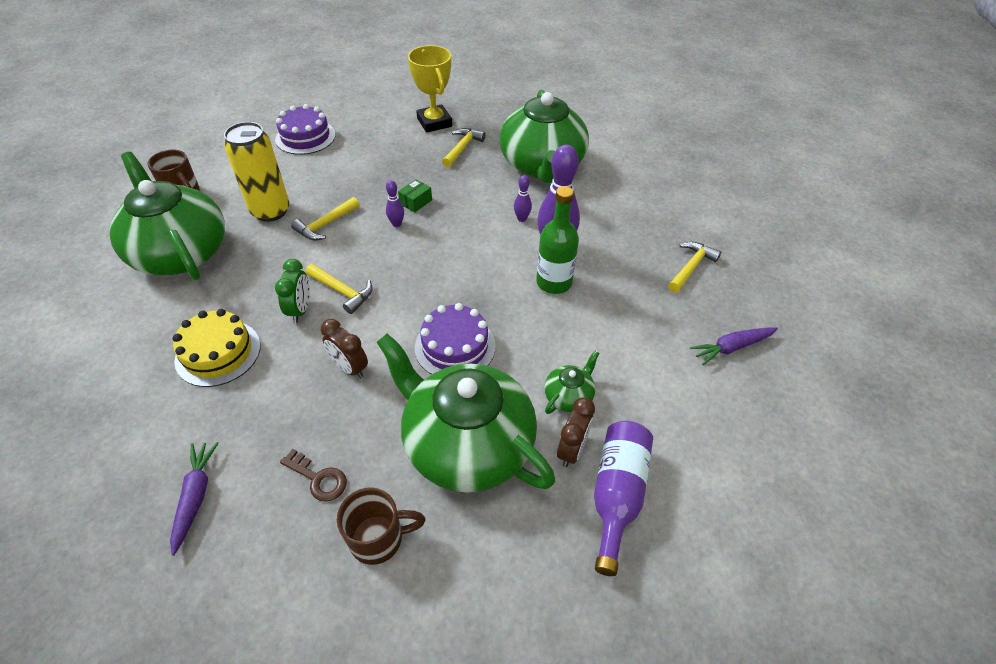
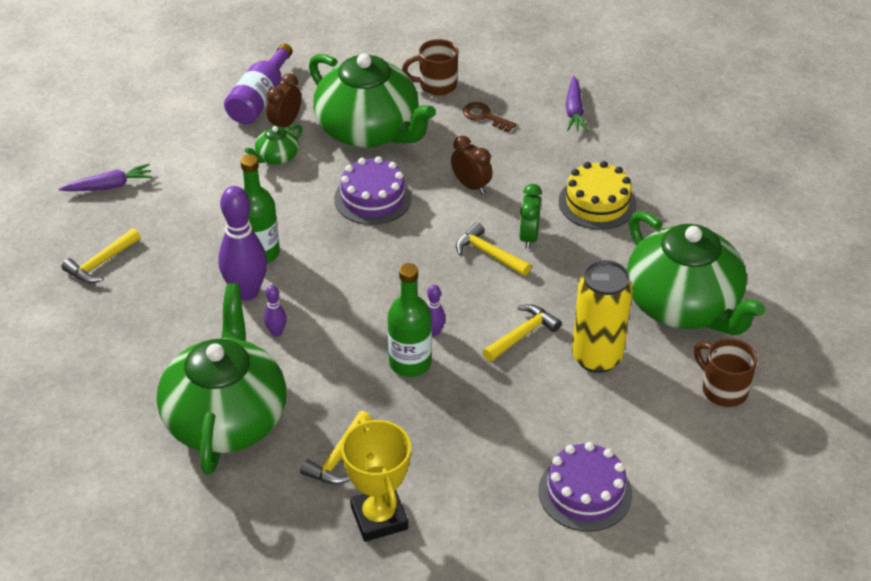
camera: 175 degrees left, 5 degrees down
(416, 202) = (410, 363): green box -> green bottle

